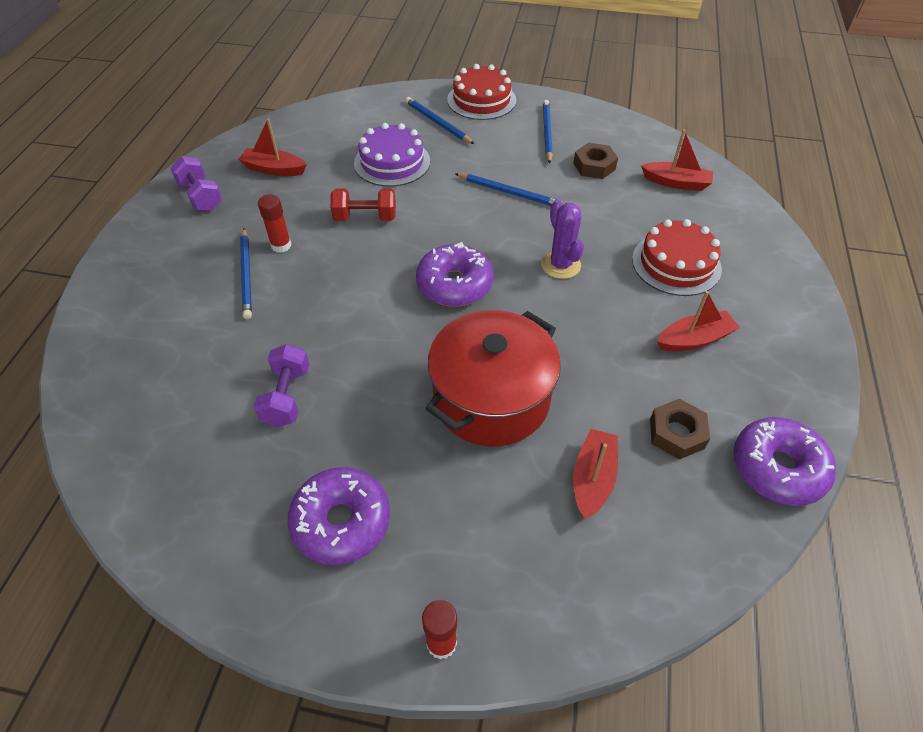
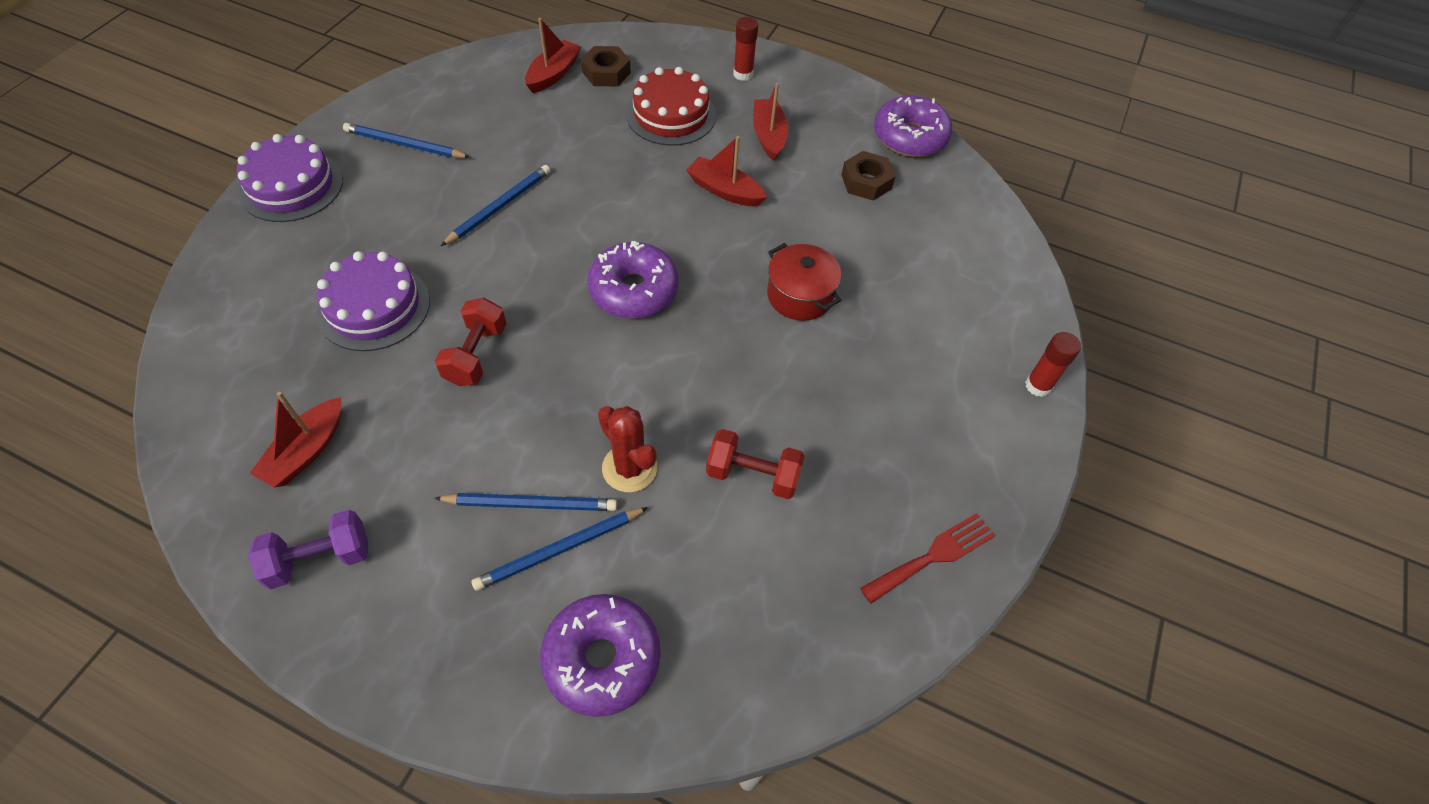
camera: 80 degrees left, 5 degrees up
(218, 547) = (933, 556): none -> red fork
(281, 245) = (488, 457): red glue stick -> red glue stick (743, 74)
(283, 319) = (629, 468): none -> red cactus
(287, 396) = (753, 475): purple dumbbell -> red dumbbell
(341, 521) = (918, 442): purple donut -> purple donut (602, 658)
(437, 123) = (314, 241): blue pencil -> blue pencil (559, 550)
(481, 100) = (291, 186): red cake -> purple cake
(491, 398) = (800, 295): red pot -> red pot, size x0.56
(560, 265) = (638, 196): purple cactus -> none
(592, 479) = (901, 248): red boat -> red boat (725, 191)
(594, 166) = (492, 124): brown nut -> brown nut (606, 72)

